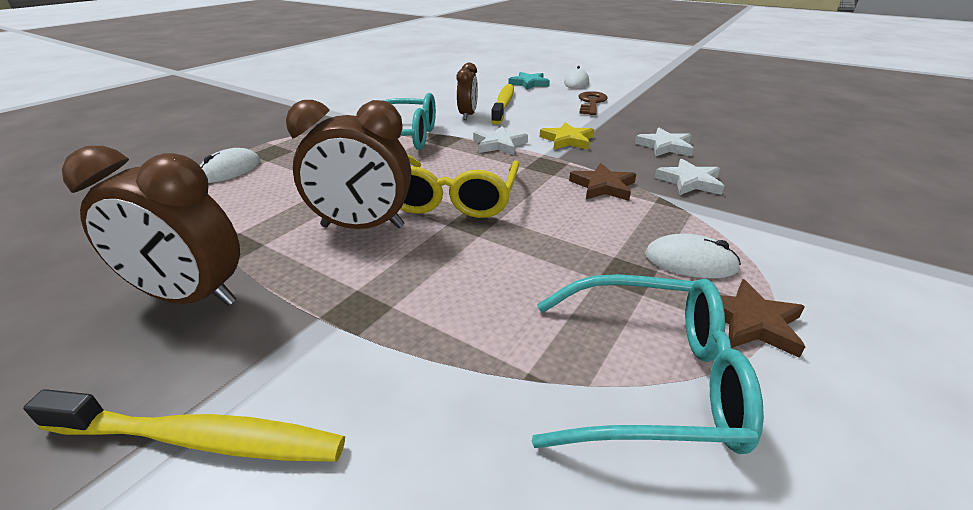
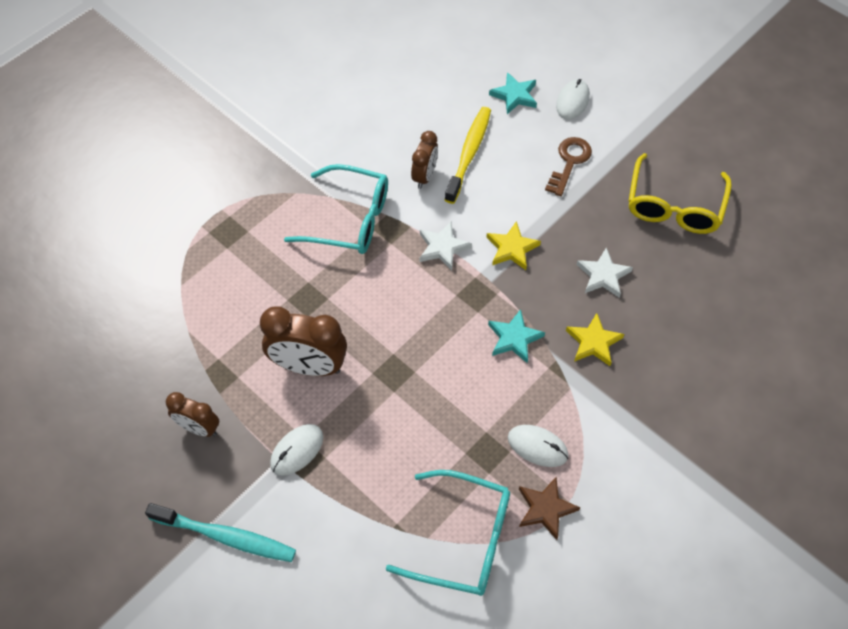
camera: 10 degrees right, 25 degrees up
(191, 297) = (199, 428): brown clock -> brown clock, size x0.60
(201, 439) = (226, 536): yellow toothbrush -> turquoise toothbrush
(230, 170) = (197, 261): white mouse -> white mouse (297, 450)
(453, 199) = (383, 338): yellow glasses -> yellow glasses (674, 206)
(603, 186) = (514, 338): brown star -> turquoise star
(689, 181) = (593, 342): white star -> yellow star

